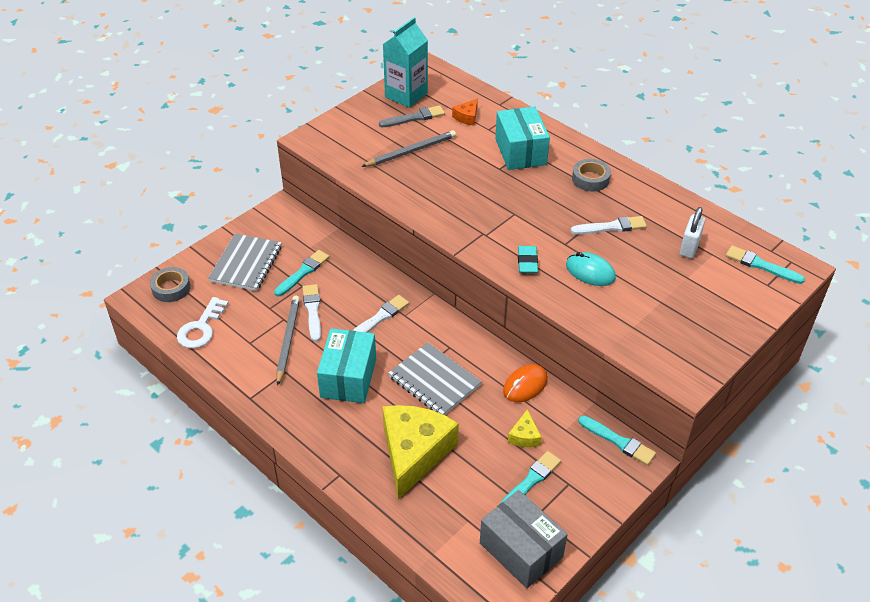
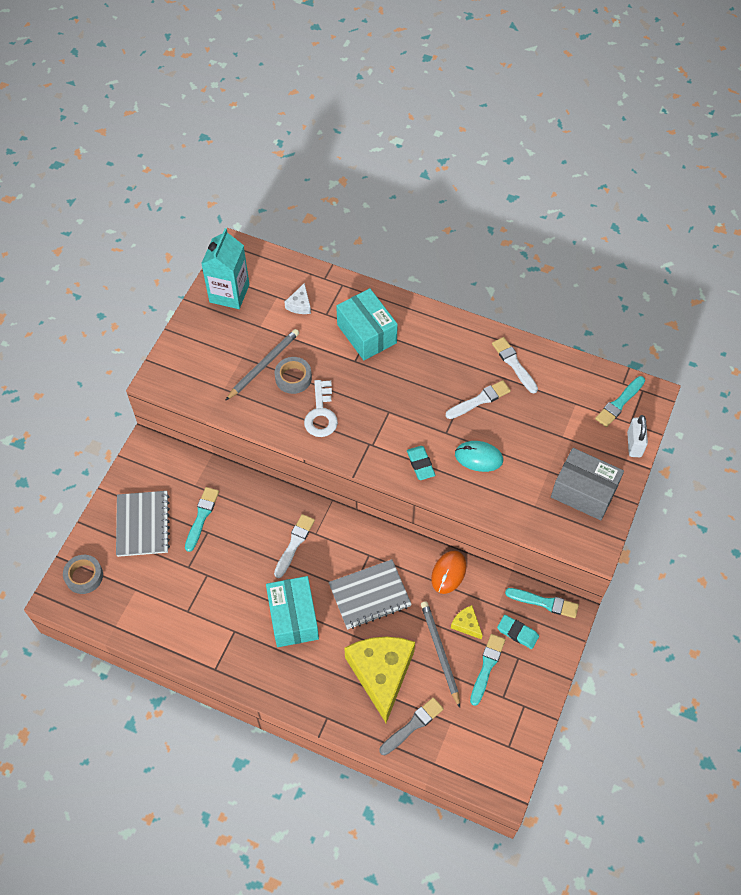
camera: 20 degrees left, 15 degrees up
(201, 328) = (134, 611): white key -> white key (321, 414)
(288, 340) = (221, 596): grey pencil -> grey pencil (440, 652)
(312, 311) = (230, 557): white brush -> white brush (514, 364)
(414, 118) = (249, 321): grey brush -> grey brush (412, 726)
(434, 381) = (369, 595): grey notebook -> grey notebook turned 45 degrees counterclockwise
(467, 117) = (300, 305): orange cheese -> white cheese
(521, 550) = (502, 734): grey box -> grey box (584, 492)
(524, 436) = (466, 624): yellow cheese -> yellow cheese turned 150 degrees clockwise
(577, 460) = (517, 633): none -> turquoise eraser
(590, 179) = (442, 348): grey tape -> grey tape (293, 378)
(689, 247) = (554, 402): white padlock -> white padlock (634, 444)
(761, 265) = (619, 403): turquoise brush -> turquoise brush turned 60 degrees counterclockwise

